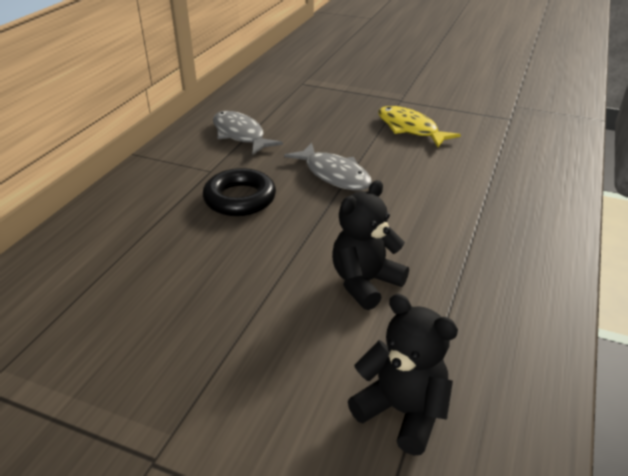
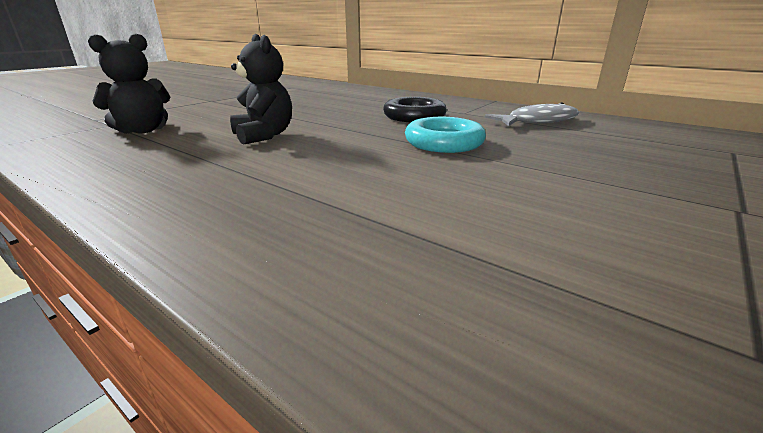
camera: 105 degrees right, 10 degrees down
(334, 175) = (444, 143): grey fish -> turquoise ring
(410, 129) = (592, 196): yellow fish -> none

